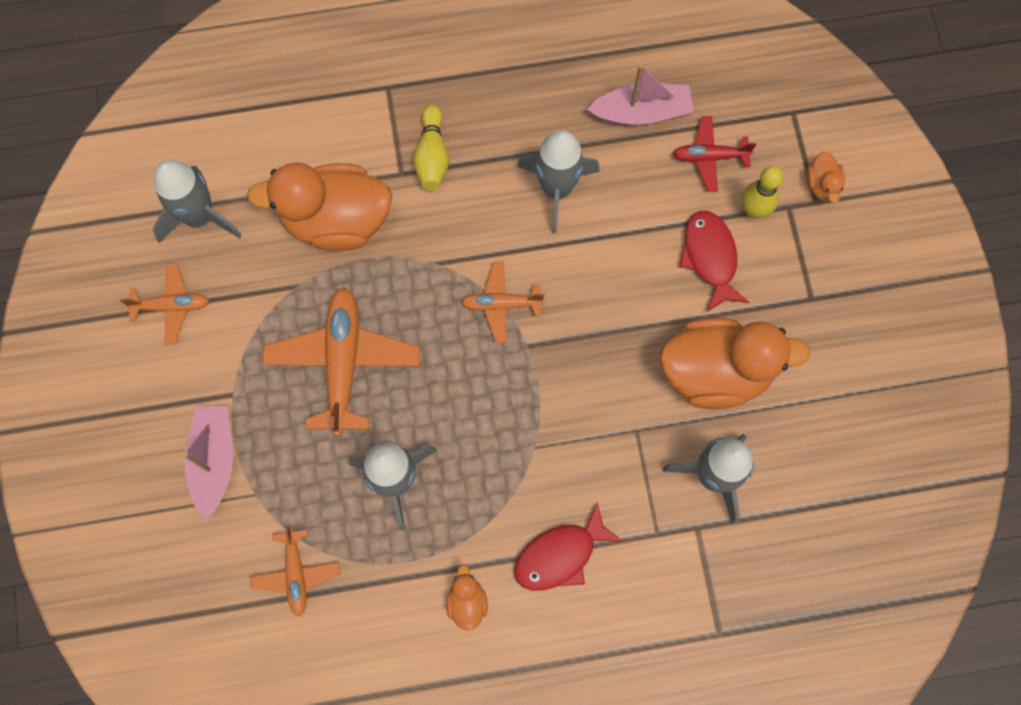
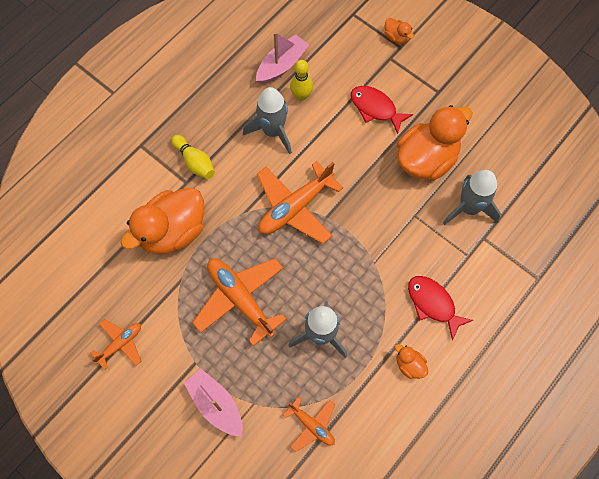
camera: 40 degrees left, 5 degrees down
(199, 216) = (94, 286): grey rocket -> none
(501, 304) = (295, 207): orange plane -> orange plane, size x1.81
(560, 555) = (433, 304): red fish -> red fish turned 120 degrees clockwise
(710, 157) = (333, 62): red plane -> none
(754, 210) = (376, 71): yellow bowling pin -> yellow bowling pin (301, 96)

